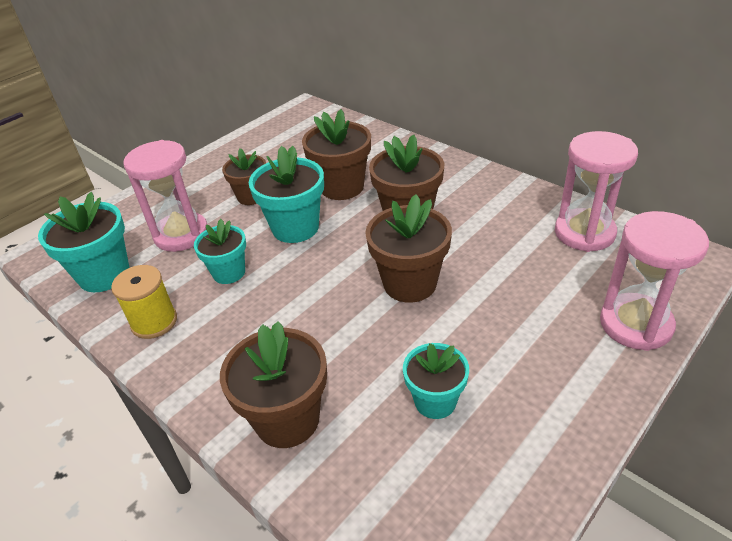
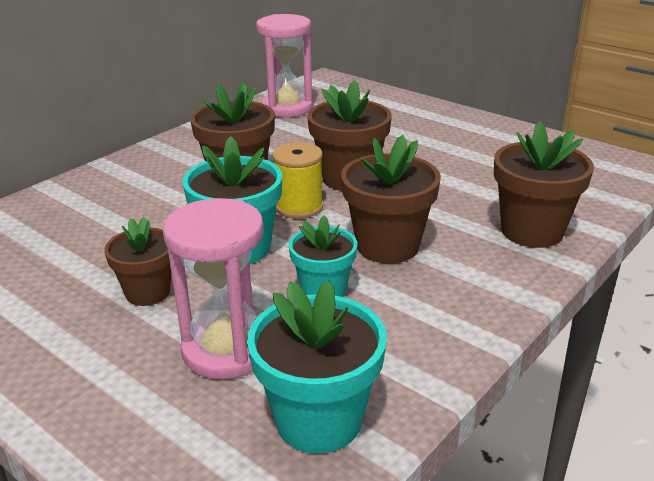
camera: 95 degrees left, 10 degrees down
(154, 322) = (420, 340): yellow spool -> yellow spool (299, 207)
(342, 187) = (159, 220): brown flower pot -> brown flower pot (387, 246)
(435, 401) = (488, 169): turquoise flower pot -> none
(635, 324) = (395, 102): pink hourglass -> none

